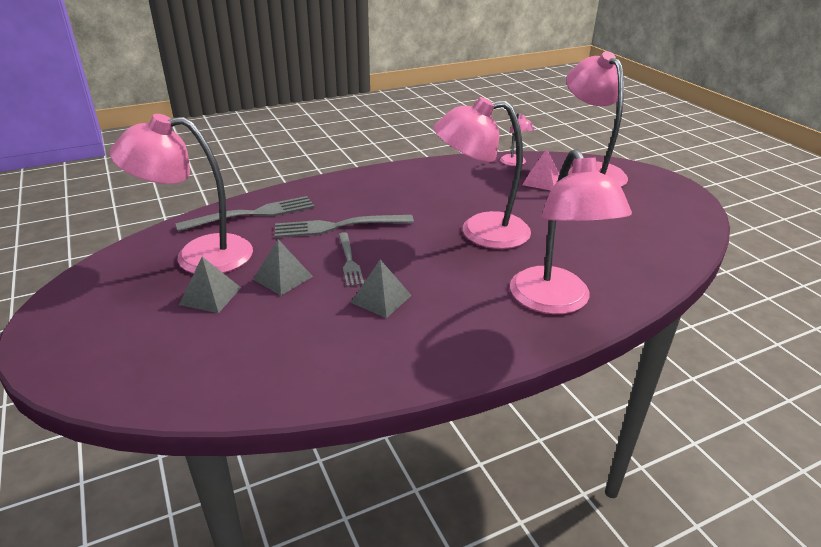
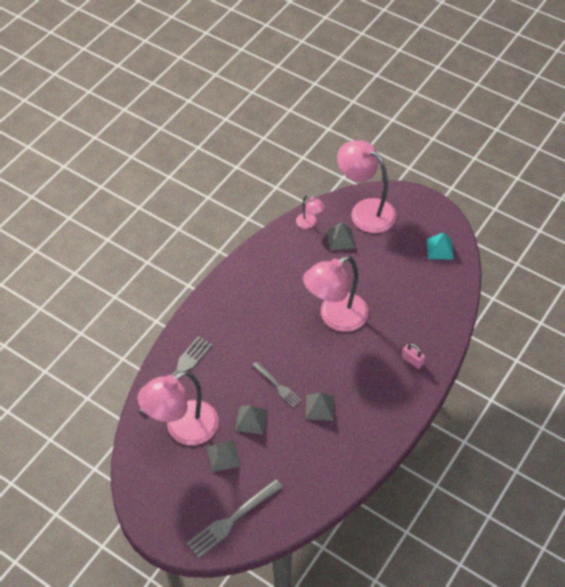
camera: 30 degrees left, 20 degrees up
(338, 226) = (244, 357): grey fork -> grey fork (232, 519)
(542, 181) = (340, 239): pink pyramid -> grey pyramid
(555, 302) = (412, 360): pink lamp -> pink padlock
(670, 221) = (440, 249): none -> turquoise pyramid

